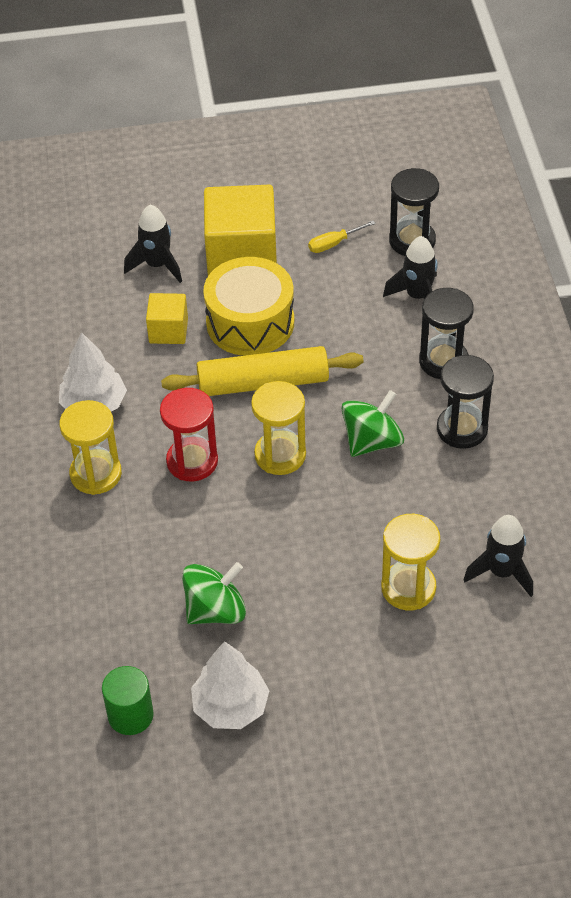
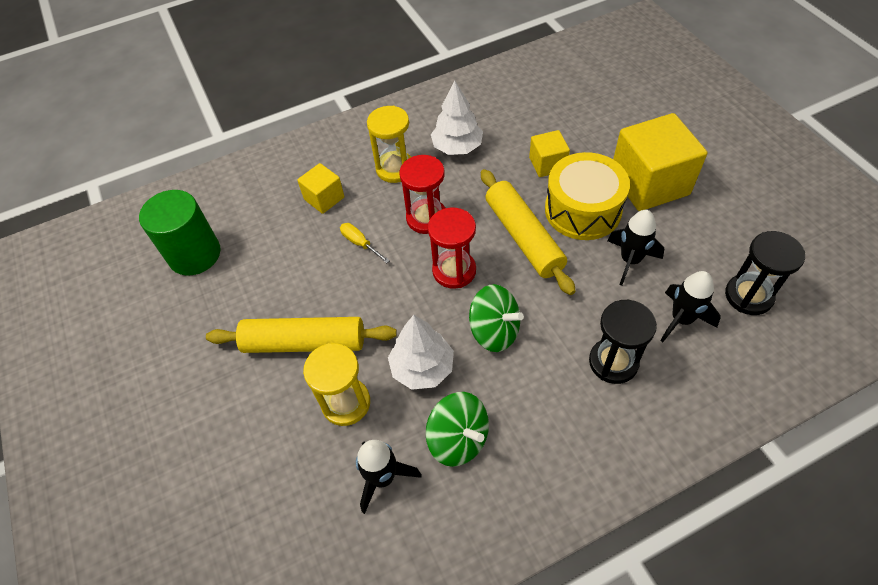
camera: 75 degrees right, 5 degrees up
(107, 557) = (324, 198): none -> yellow cube
(130, 715) = (194, 254): green cylinder -> green cylinder, size x1.58
(157, 265) = (610, 137): black rocket -> black rocket (630, 260)
(215, 610) = (293, 275): green spinning top -> green spinning top (458, 439)
(230, 706) = (209, 311): white tree -> white tree (422, 367)
(280, 455) = (454, 271): yellow hourglass -> red hourglass
(317, 613) = (304, 342): none -> yellow rolling pin
(333, 244) = (705, 238): yellow screwdriver -> yellow screwdriver (360, 243)
(462, 429) = (538, 399): black hourglass -> none

